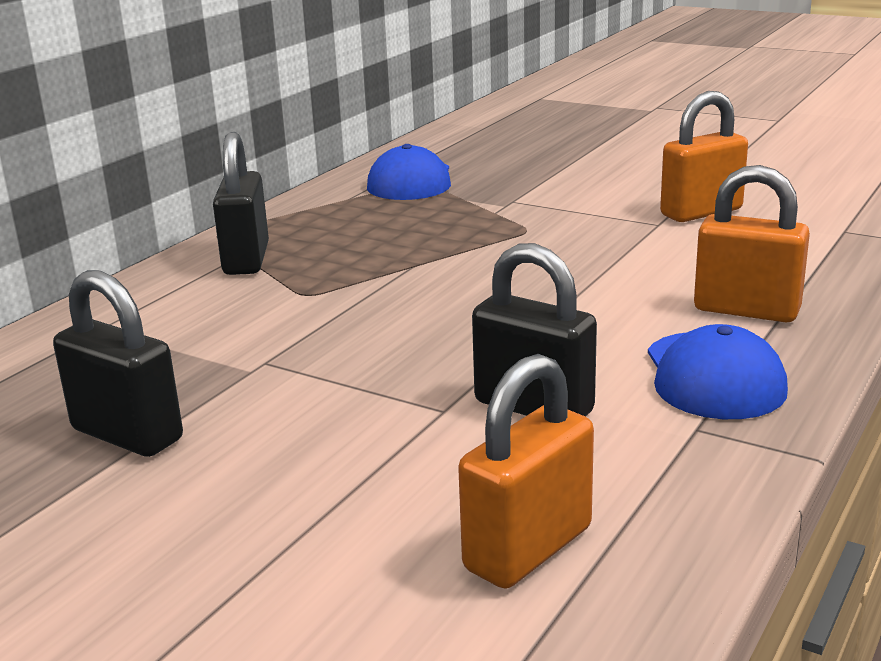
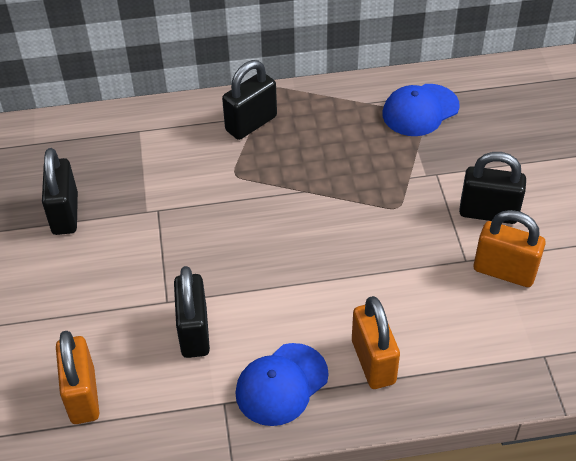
camera: 50 degrees right, 25 degrees up
(528, 549) = (83, 395): orange padlock -> orange padlock turned 75 degrees clockwise
(608, 196) = (488, 213): none -> black padlock

